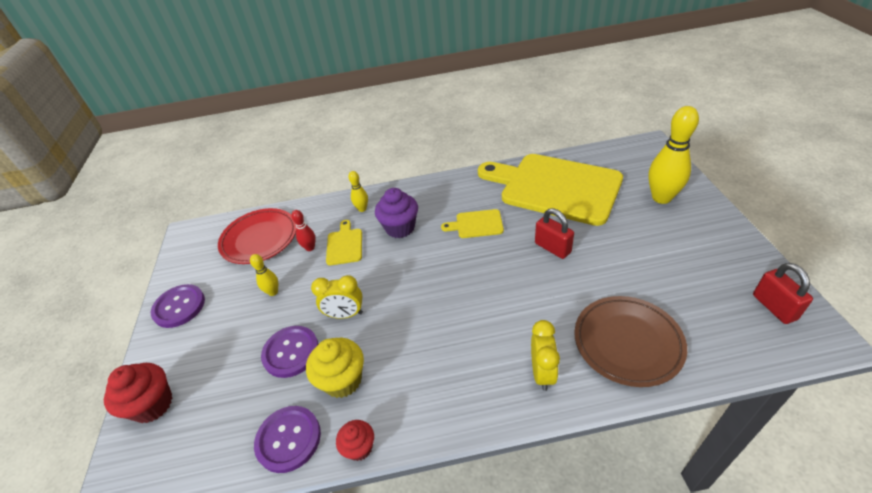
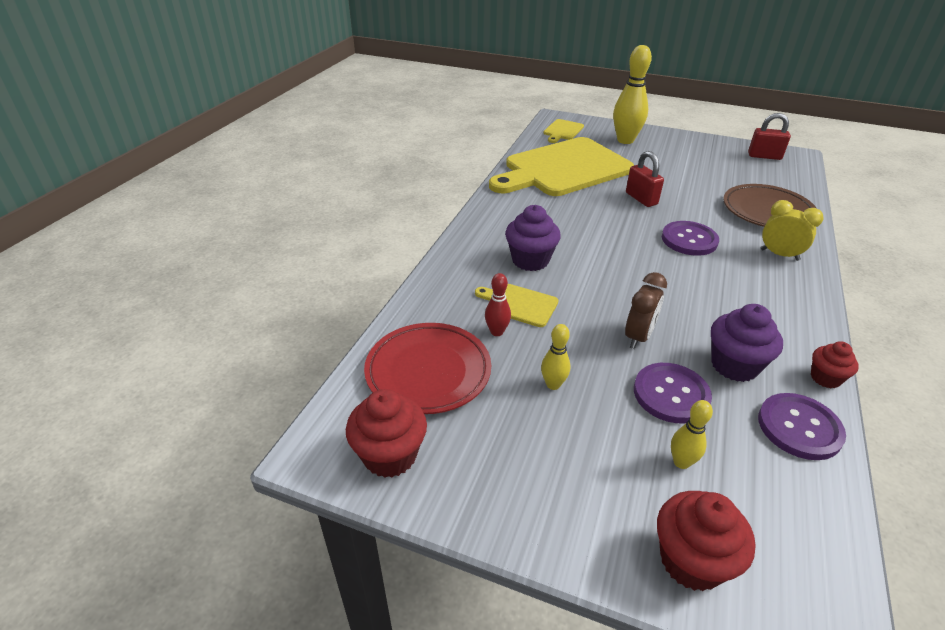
camera: 65 degrees left, 5 degrees down
(179, 307) = (500, 494): purple button -> purple button (689, 240)
(193, 256) = (390, 455): none -> red cupcake
(342, 380) = (734, 365): yellow cupcake -> purple cupcake
(345, 314) = (638, 337): yellow clock -> brown clock
(362, 209) = (466, 273): yellow bowling pin -> yellow bowling pin (681, 462)
(476, 224) = (572, 219): yellow cutting board -> yellow cutting board (562, 131)
(552, 248) = (641, 199): red padlock -> red padlock turned 75 degrees clockwise

